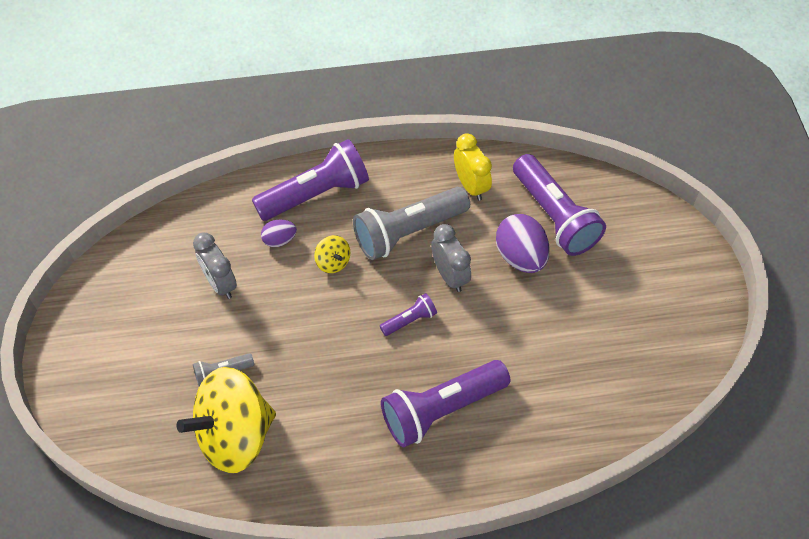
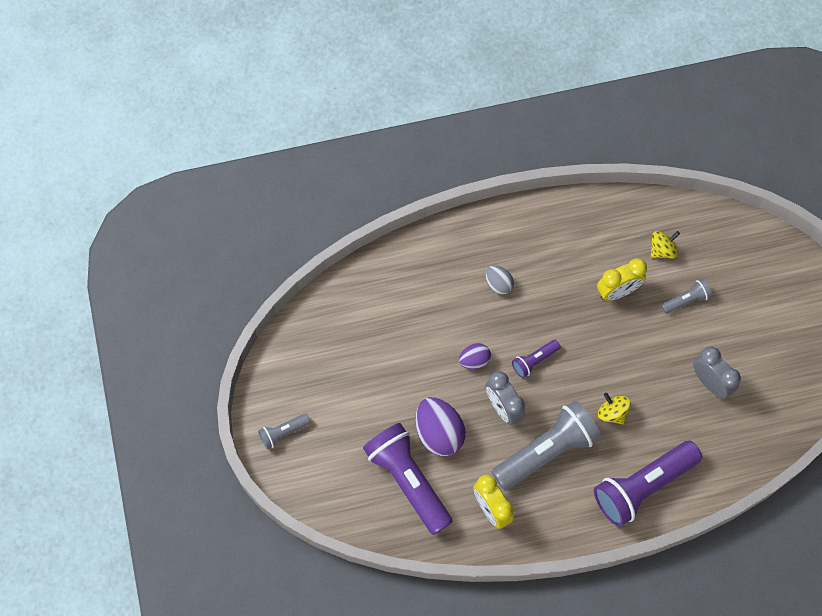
camera: 175 degrees right, 10 degrees up
(235, 435) = (662, 250): yellow spinning top -> yellow spinning top, size x0.41
(279, 240) = (666, 431): purple egg -> purple egg (474, 360)
(300, 389) = (617, 291): none -> yellow clock
(441, 409) = (498, 284): purple flashlight -> grey egg
(688, 269) = (283, 433): none -> grey flashlight

